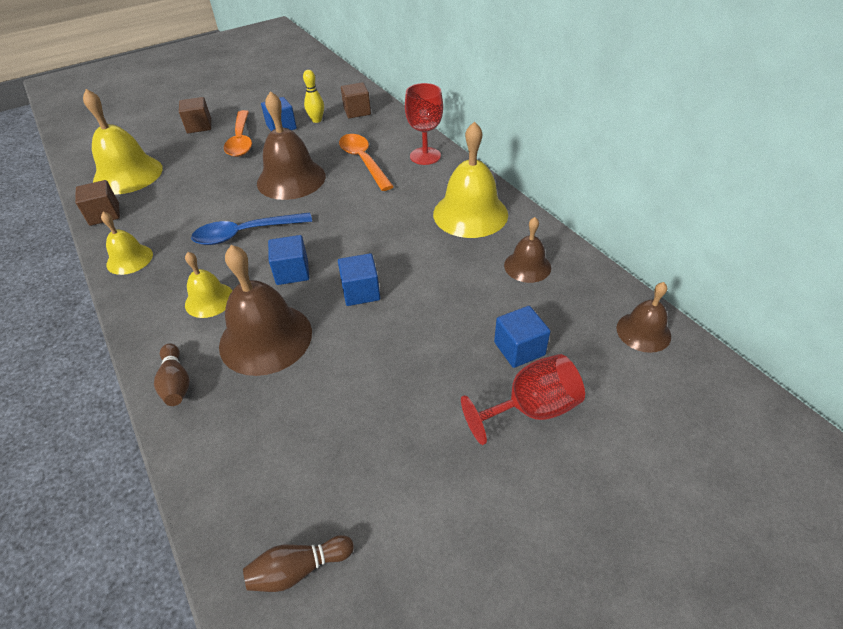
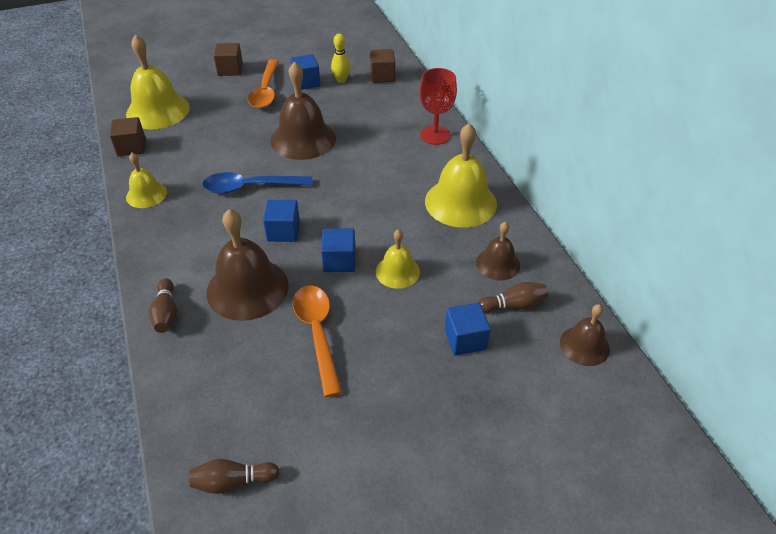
camera: 10 degrees right, 0 degrees up
(209, 300) = (207, 244): yellow bell -> yellow bell (397, 271)
(363, 161) = (374, 131): orange spoon -> orange spoon (317, 334)
(531, 409) = (458, 394): red goblet -> none
(557, 304) = (513, 305): none -> brown bowling pin

